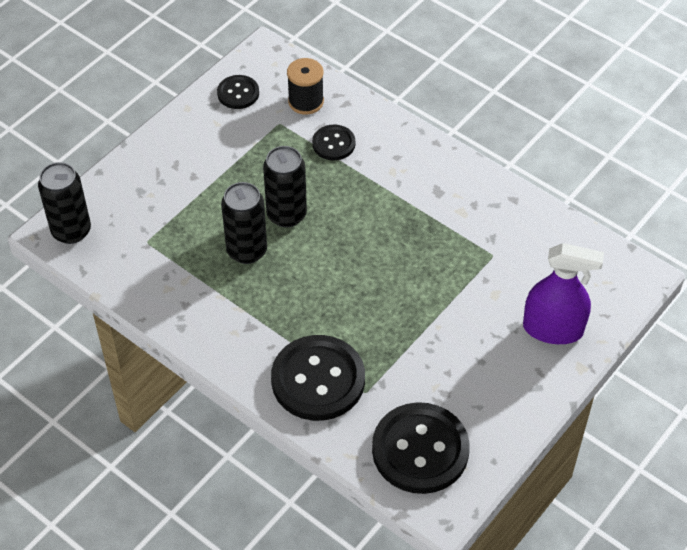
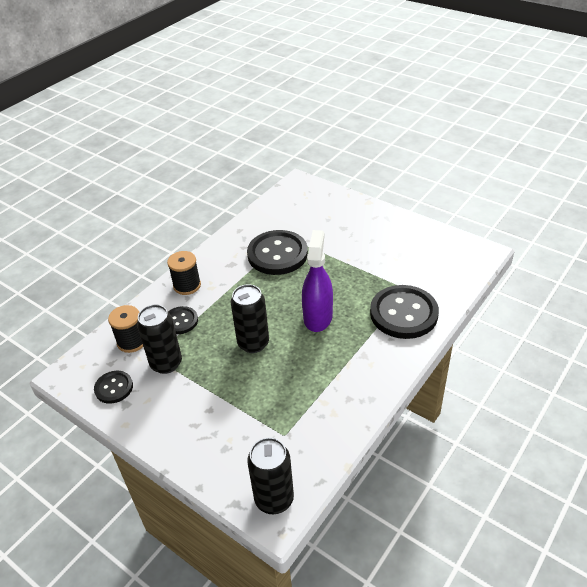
camera: 90 degrees left, 10 degrees down
(247, 251) = (290, 364): black can -> black can (166, 363)
(398, 146) = (187, 285): none -> black spool
(420, 450) = (445, 262): black button -> black button (277, 254)
(553, 329) = (342, 212): purple spray bottle -> purple spray bottle (318, 317)

